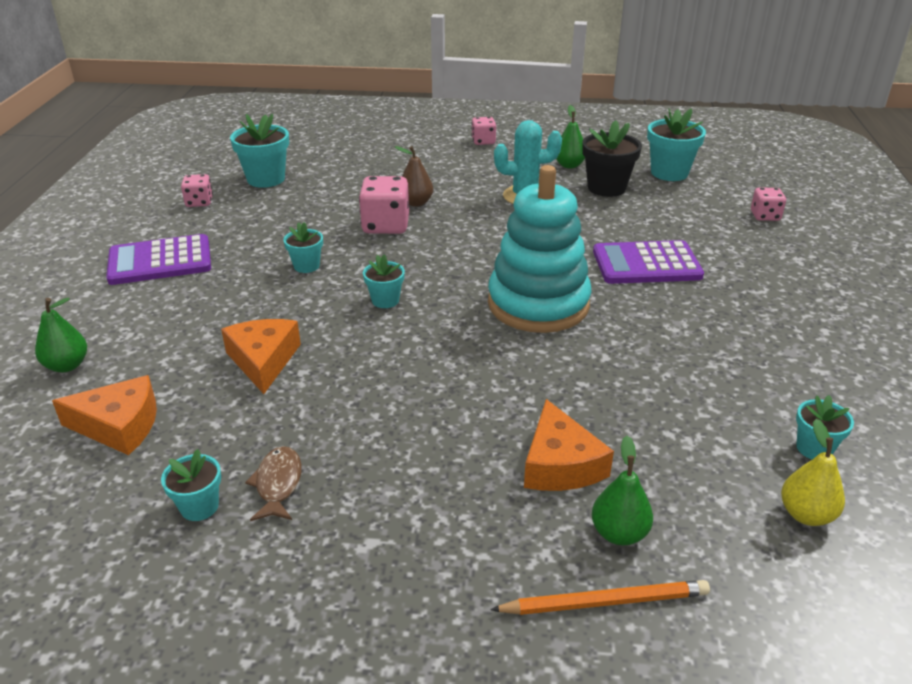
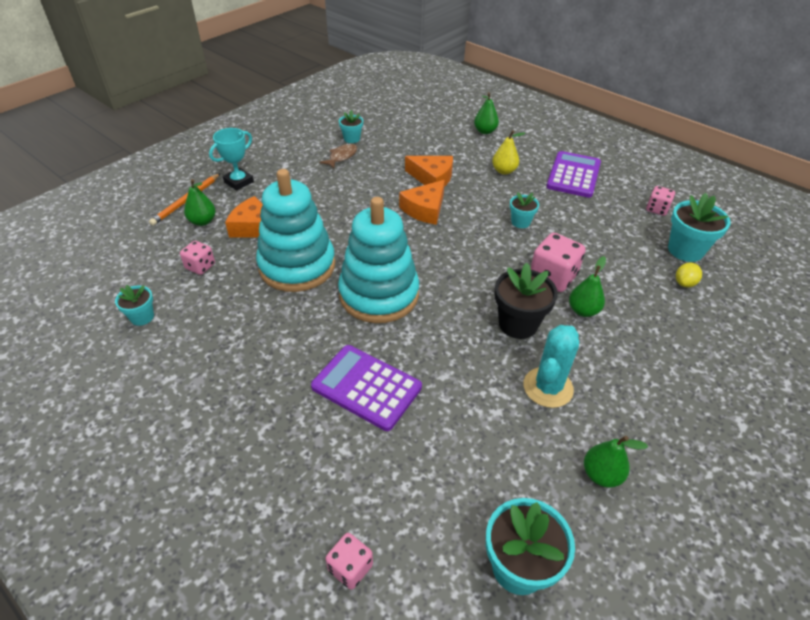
camera: 125 degrees right, 10 degrees up
(119, 426) = (423, 134): orange cheese -> orange cheese (425, 209)
(278, 484) = (341, 157): brown fish -> brown fish turned 90 degrees counterclockwise
(321, 172) = (684, 283): none -> yellow lemon
(385, 300) = (449, 235): turquoise flower pot -> none
(416, 203) = (583, 310): brown pear -> green pear
(480, 570) = (239, 182): none -> turquoise trophy
(483, 141) = (715, 437): pink dice -> pink dice (200, 266)
(574, 380) = (297, 266): none -> turquoise stacking toy
(606, 188) = (521, 467): black flower pot -> black flower pot (518, 324)
(646, 264) = (366, 387): purple calculator -> purple calculator turned 90 degrees counterclockwise
(806, 514) = (128, 280): yellow pear -> yellow pear (504, 171)

